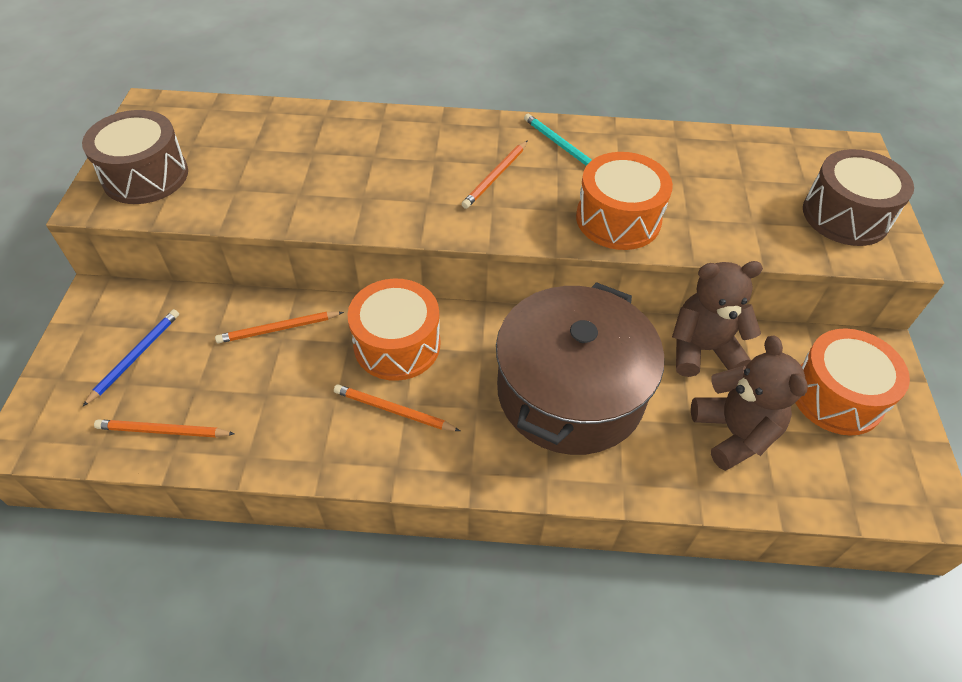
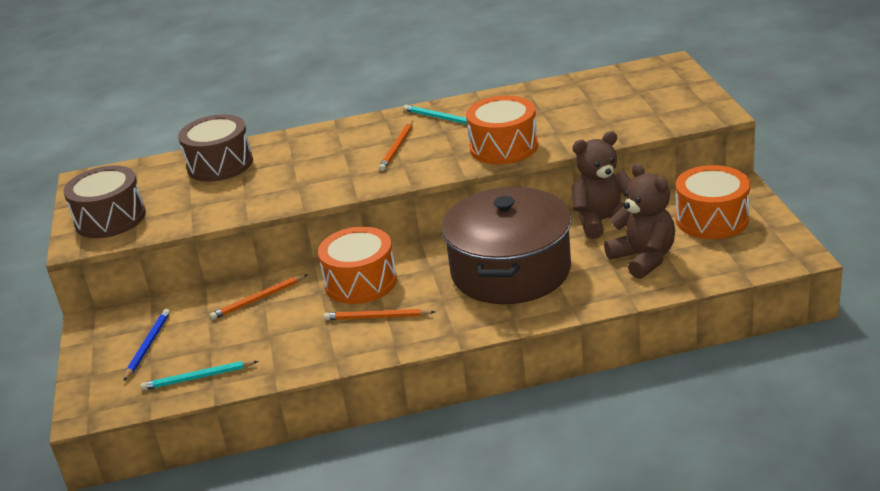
camera: 10 degrees left, 20 degrees down
(163, 431) = (198, 378): orange pencil -> turquoise pencil
(845, 216) = (673, 102): brown drum -> brown drum (220, 164)

